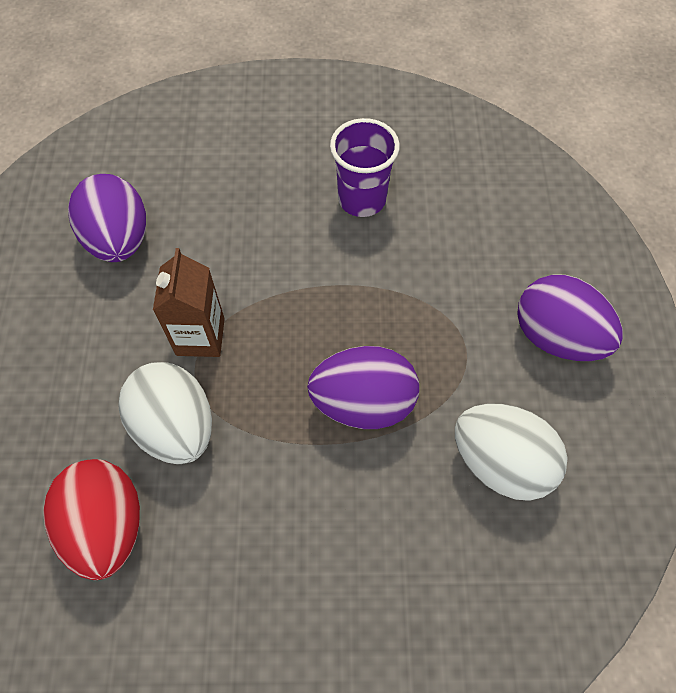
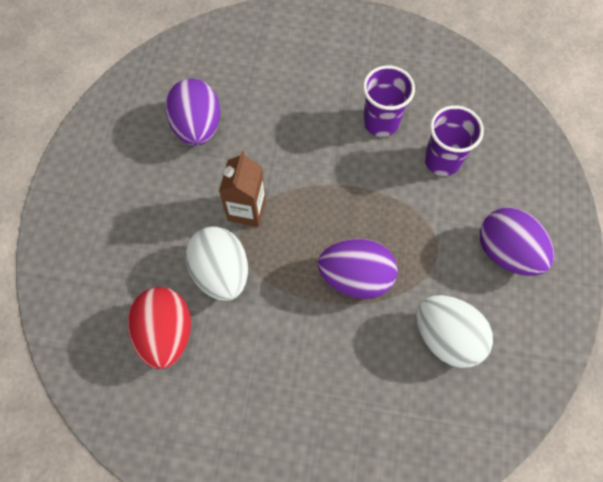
camera: 10 degrees right, 5 degrees up
(449, 235) = (442, 160): none -> purple cup

